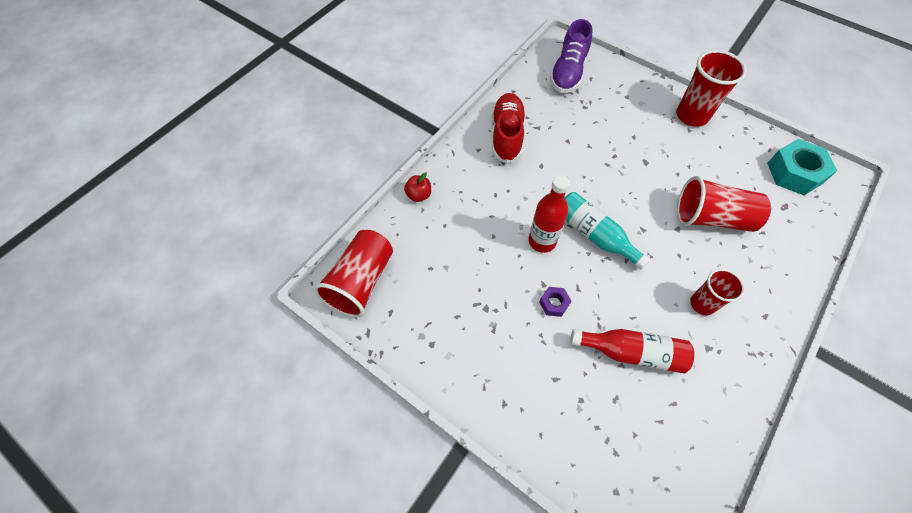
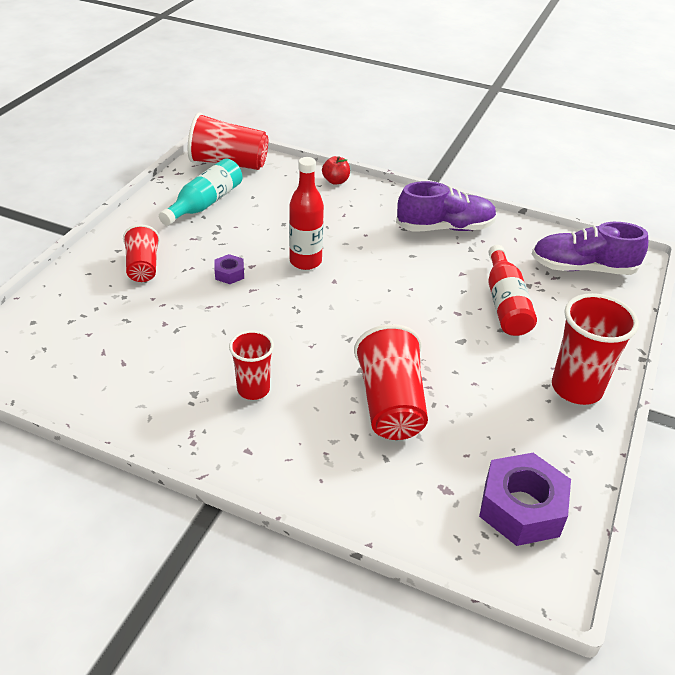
camera: 75 degrees right, 20 degrees down
(507, 135) = (445, 228): red shoe -> purple shoe
(536, 380) = (143, 267): none -> red cup
(594, 235) = (326, 299): turquoise bottle -> turquoise bottle (205, 203)
(632, 352) = (180, 330): red bottle -> red bottle (505, 303)
(794, 173) = (521, 508): turquoise nut -> purple nut

